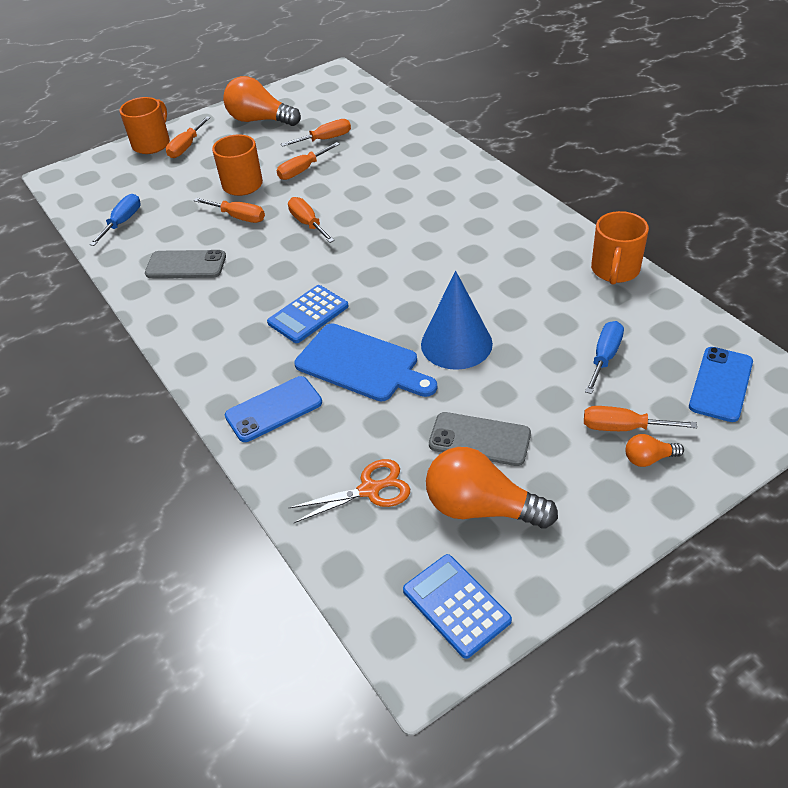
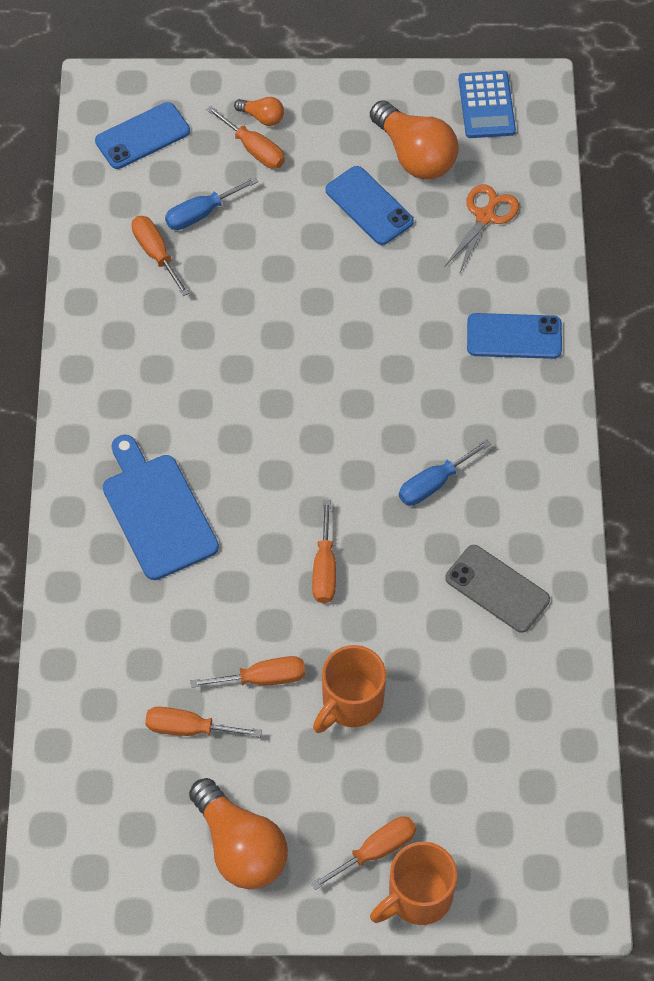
camera: 150 degrees left, 15 degrees up
(123, 222) = (534, 726): blue screwdriver -> blue screwdriver (433, 483)
(238, 217) = (394, 636): orange screwdriver -> orange screwdriver (156, 253)
(308, 314) = (414, 428): blue calculator -> none
(361, 364) = (407, 336): blue cutting board -> blue cutting board (157, 512)
(369, 490) = (485, 217): orange scissors -> orange scissors turned 105 degrees clockwise
(456, 343) = (308, 305): blue cone -> none
(479, 439) = (369, 206): grey phone -> blue phone
(615, 270) = (91, 292): orange mug -> none

